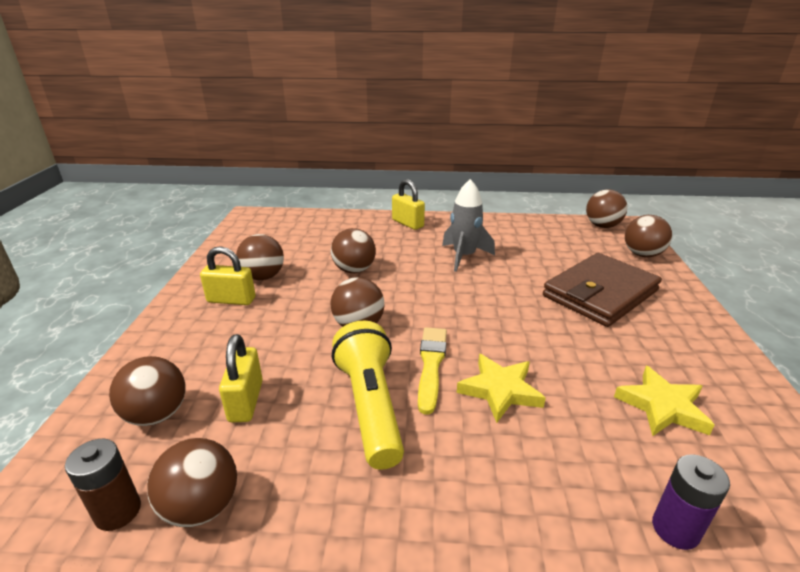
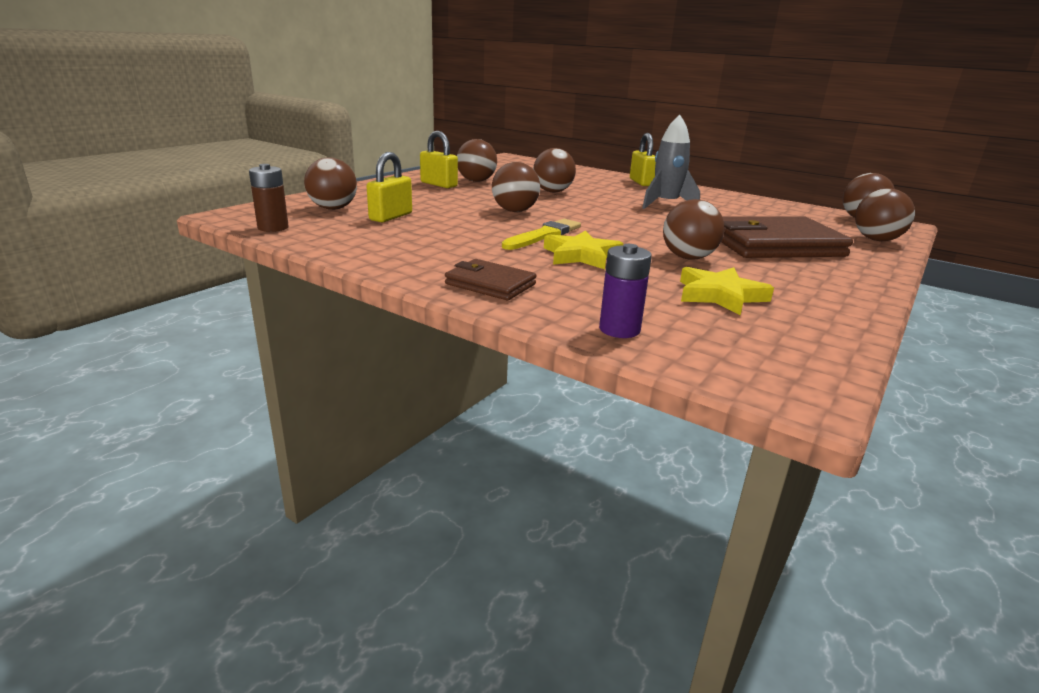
camera: 30 degrees right, 5 degrees down
(202, 506) = (316, 237): brown ball -> brown ball (688, 258)
(370, 406) = (469, 237): yellow flashlight -> none
(490, 506) = (490, 284): none -> brown wallet

